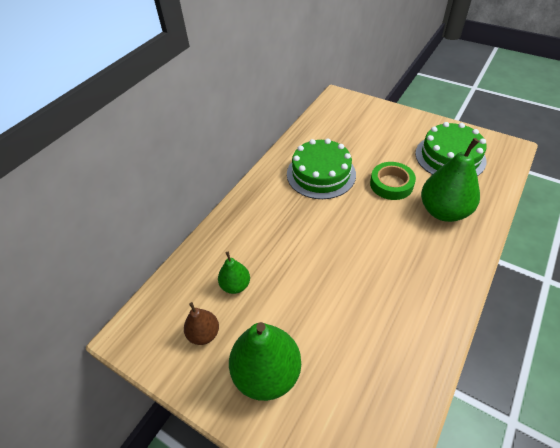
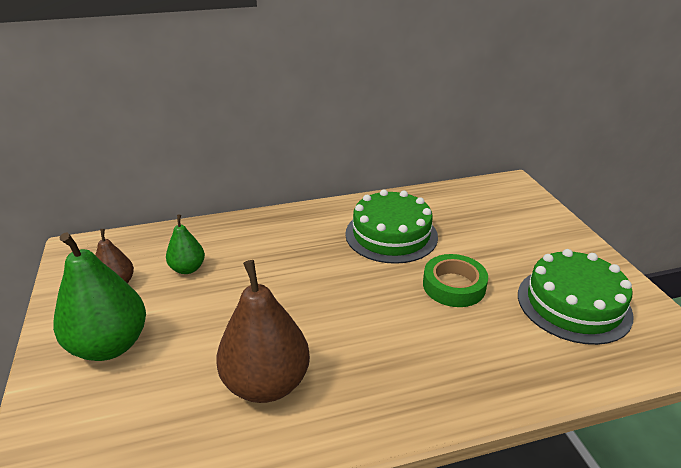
camera: 40 degrees right, 15 degrees down
(384, 313) = (266, 383): none -> brown pear
(443, 211) = (478, 347): green pear -> none

